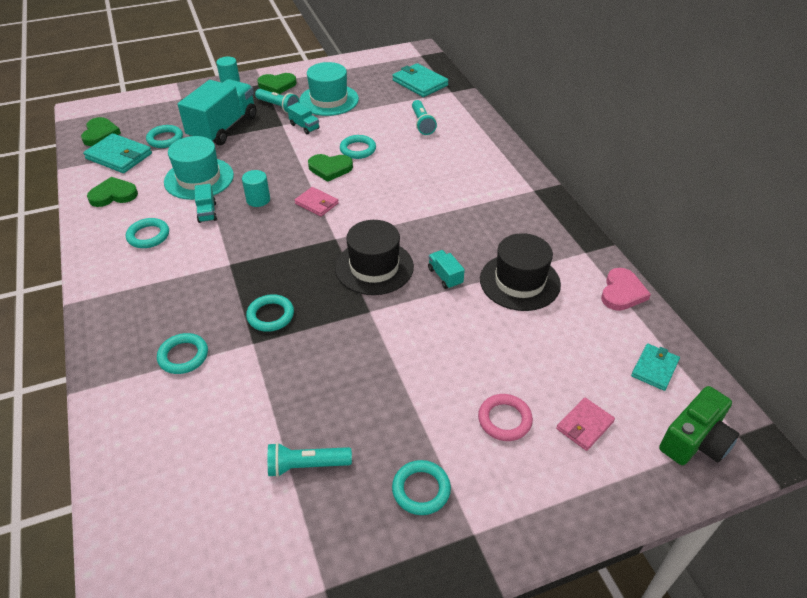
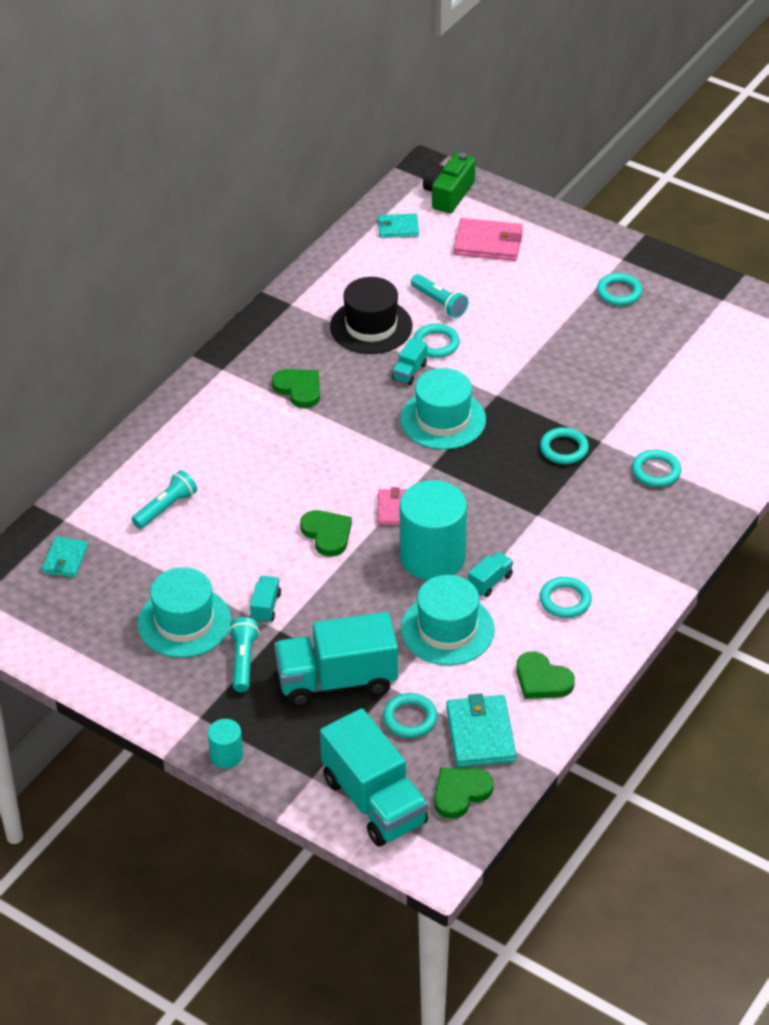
camera: 125 degrees left, 0 degrees up
(139, 109) = (374, 801): none -> turquoise truck
(258, 199) = (432, 557): turquoise cylinder -> turquoise cylinder, size x2.15
(277, 85) = (192, 698): green heart -> green heart (299, 389)
(306, 465) = (662, 350): turquoise flashlight -> turquoise flashlight (439, 303)
(358, 149) = (270, 533): turquoise ring -> turquoise ring (436, 344)
(374, 267) = (443, 419): black hat -> turquoise hat
(420, 83) = (65, 559): turquoise wallet -> turquoise wallet, size x0.62
(504, 420) = (524, 279): pink ring -> none
(584, 425) = (488, 243): pink wallet -> pink wallet, size x1.60
(622, 292) = (326, 267): pink heart -> none
(695, 440) = (448, 194): green camera -> green camera turned 75 degrees counterclockwise

